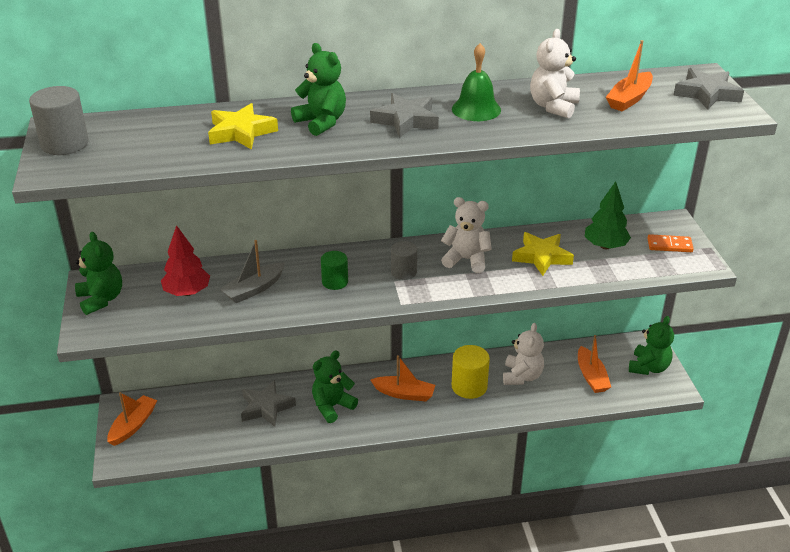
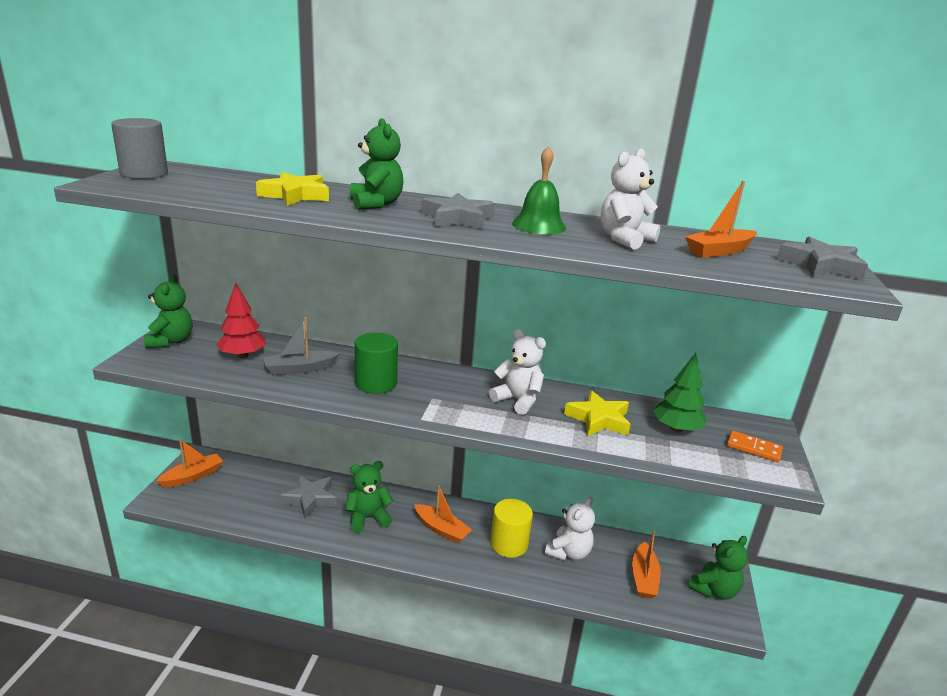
camera: 20 degrees right, 10 degrees down
(335, 282) = (376, 383): green cylinder -> green cylinder, size x1.54
(403, 272) = (447, 393): grey cylinder -> none

